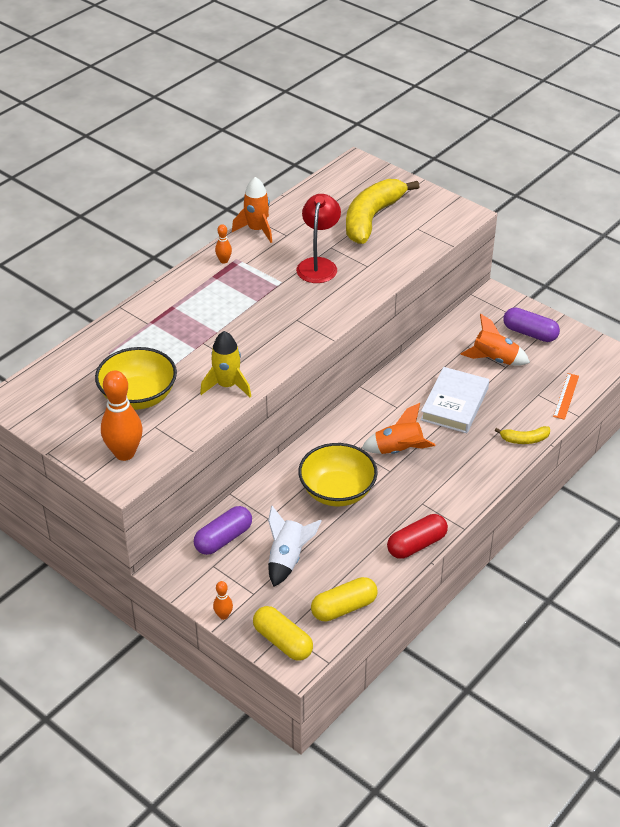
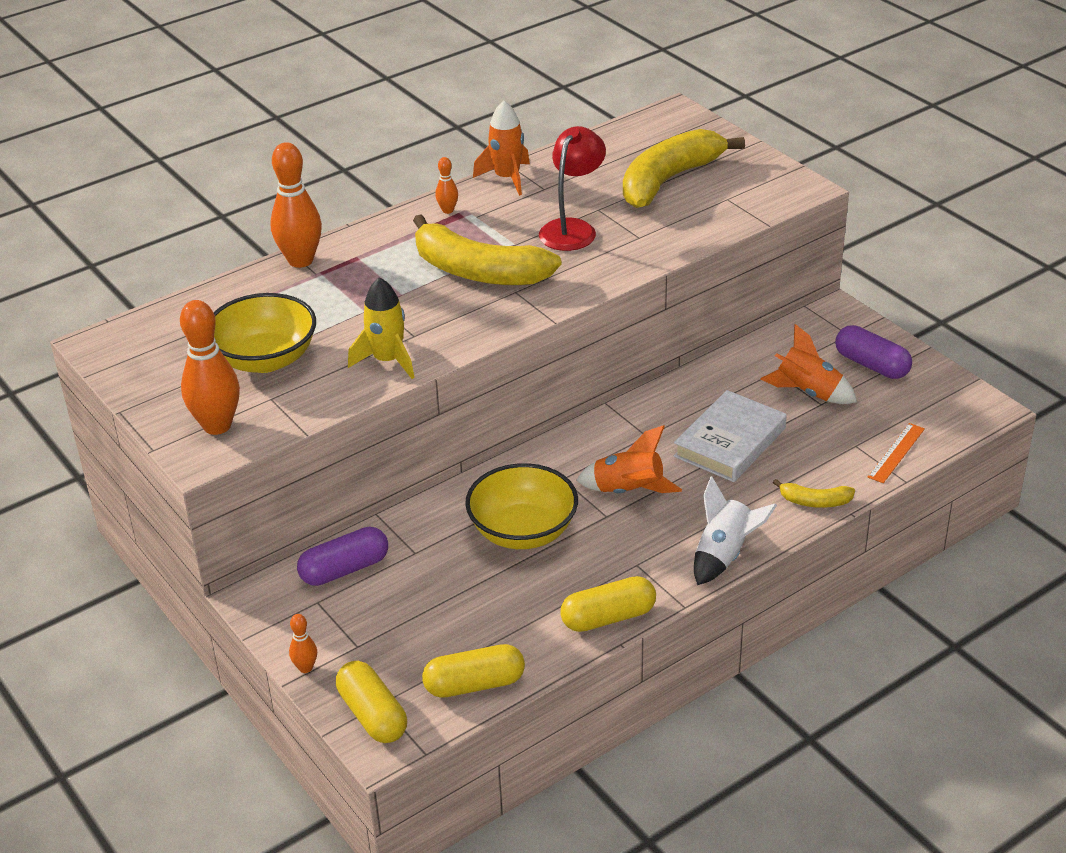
camera: 15 degrees right, 5 degrees down
(132, 314) = (300, 260): none -> orange bowling pin
(264, 307) = (478, 271): none -> yellow banana
(287, 559) = (421, 608): white rocket -> white rocket (724, 555)
(416, 544) = (608, 617): red capsule -> yellow capsule

